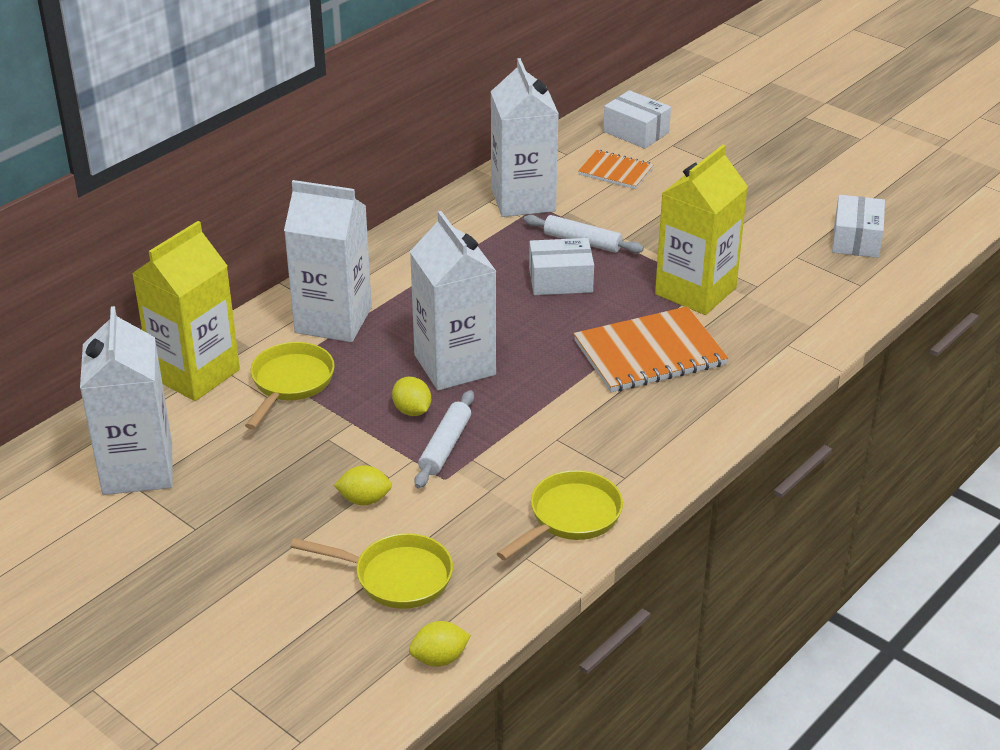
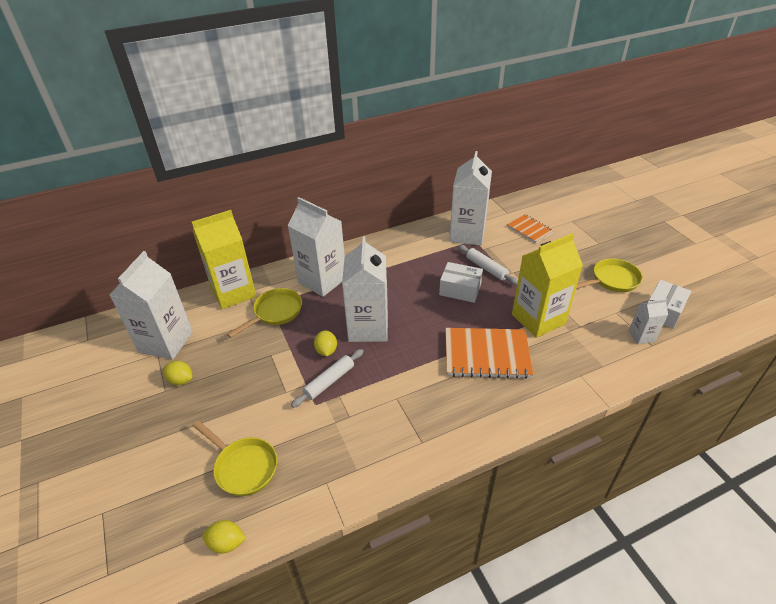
camera: 25 degrees right, 5 degrees up
(364, 500) = (262, 403): yellow lemon -> yellow lemon (181, 380)
(570, 517) = (371, 461): yellow pan -> yellow pan (612, 280)
(636, 132) = (554, 208): white box -> none
(843, 277) = (641, 336): none -> white carton

